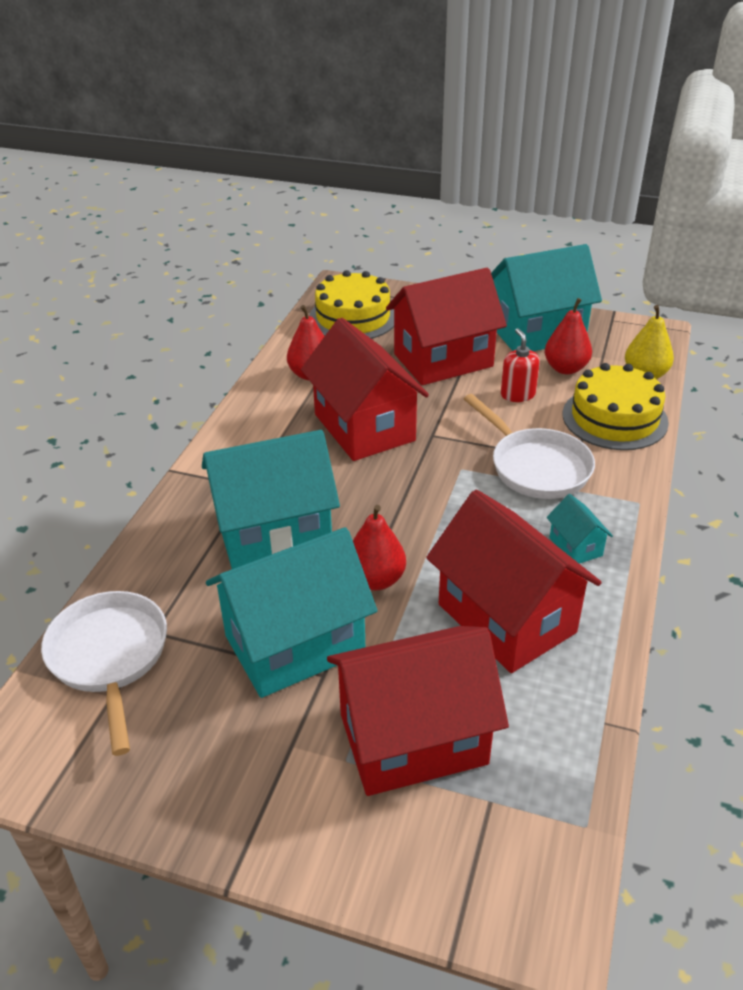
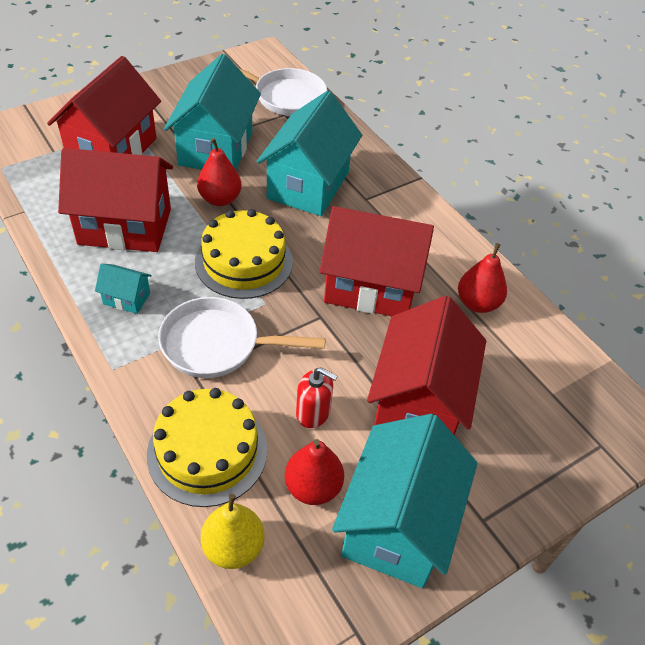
camera: 125 degrees right, 10 degrees up
(353, 317) = (559, 393): yellow cake -> yellow cake (244, 262)

